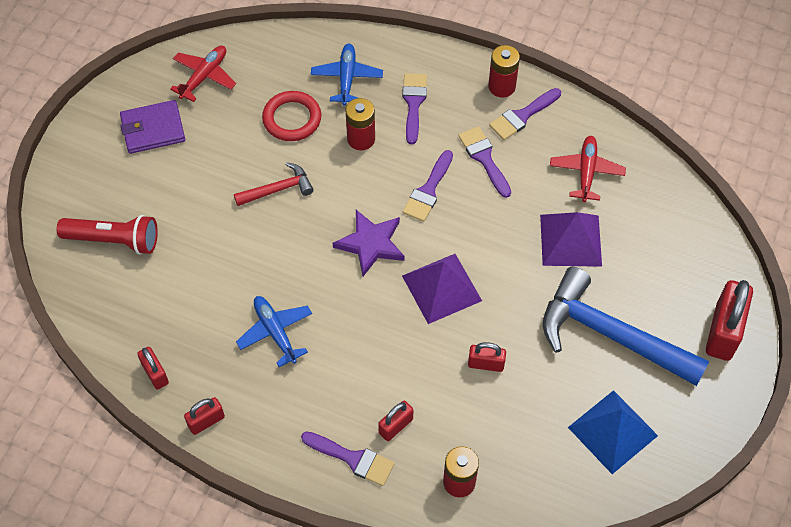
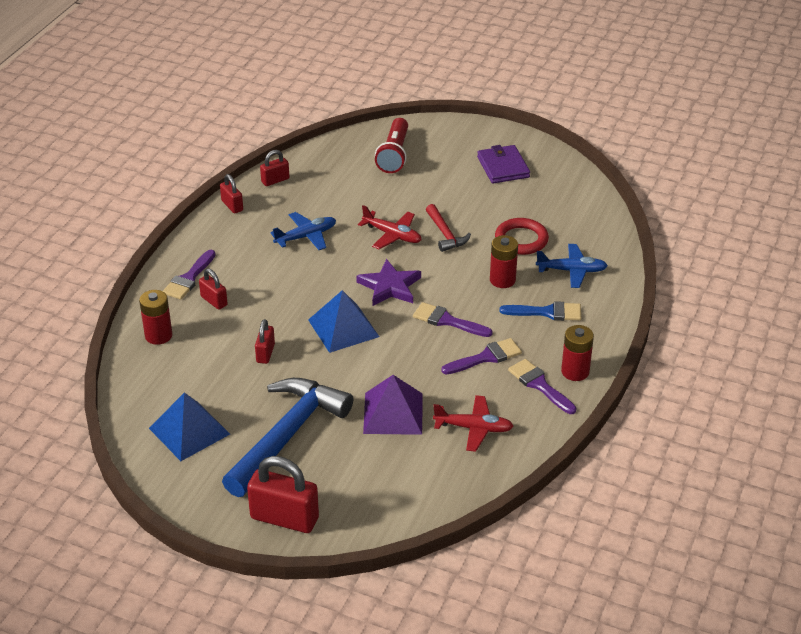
camera: 90 degrees right, 20 degrees down
(204, 76) = (562, 190): red plane -> red plane (392, 235)
(414, 103) = (547, 312): purple brush -> blue brush
(441, 288) = (343, 328): purple pyramid -> blue pyramid

